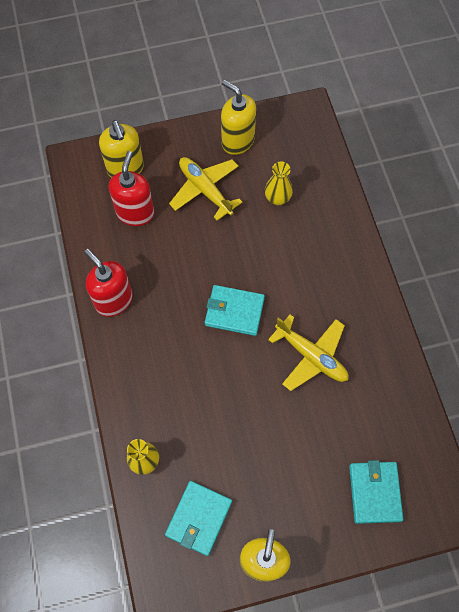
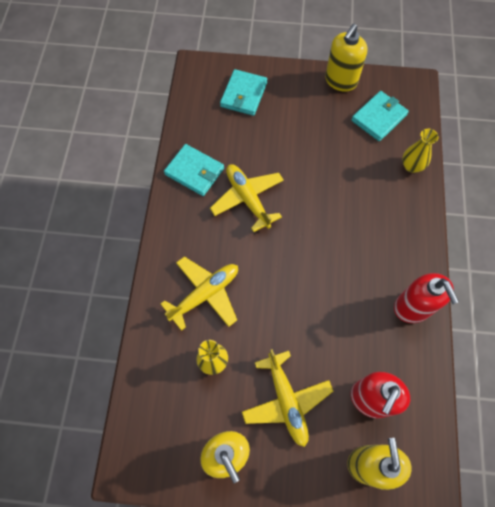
camera: 160 degrees left, 0 degrees up
(234, 311) = (300, 258): turquoise wallet -> turquoise wallet (194, 171)
(310, 249) = (205, 294): none -> yellow plane

